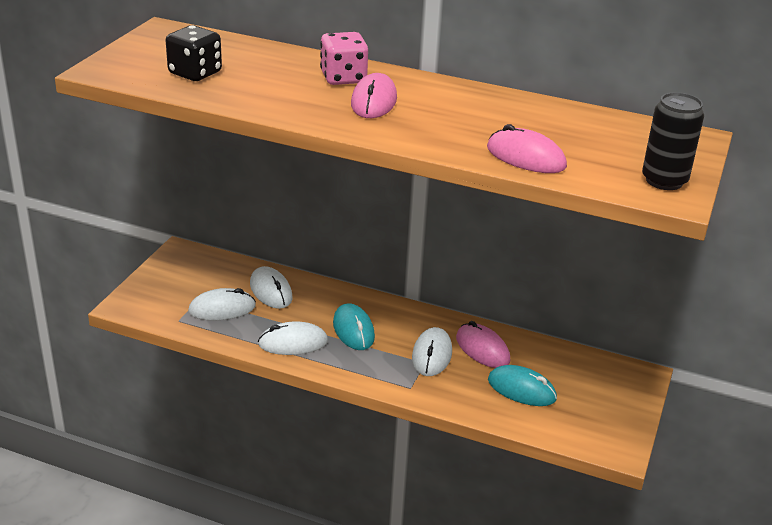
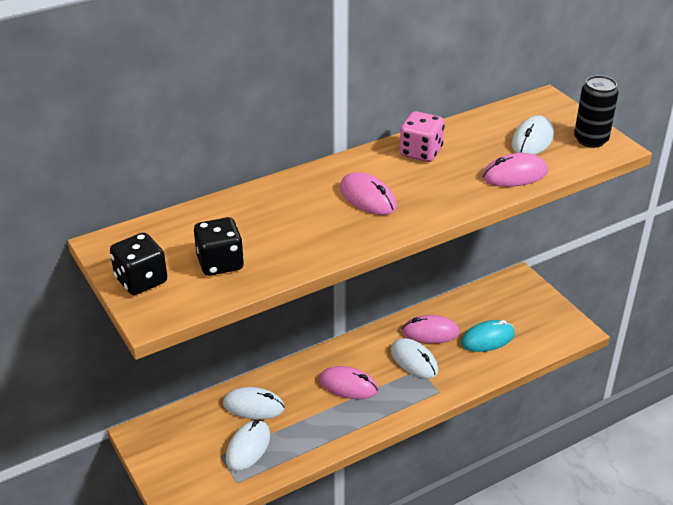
camera: 50 degrees left, 5 degrees up
(136, 54) = (141, 280): none -> black dice
(293, 343) = (332, 427): white mouse -> white mouse (532, 140)
(343, 78) = (312, 194): pink dice -> pink dice (421, 152)
(353, 330) = (348, 385): turquoise mouse -> pink mouse

